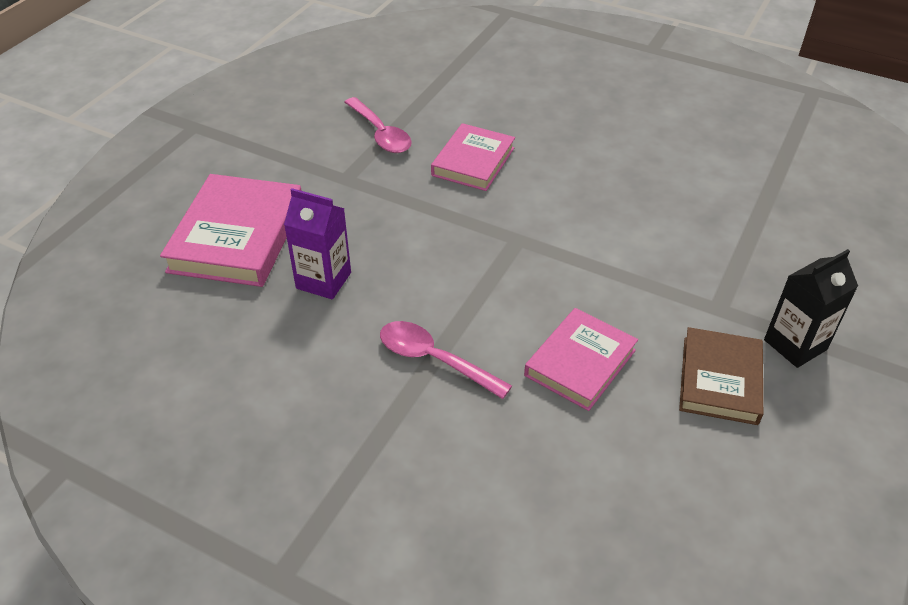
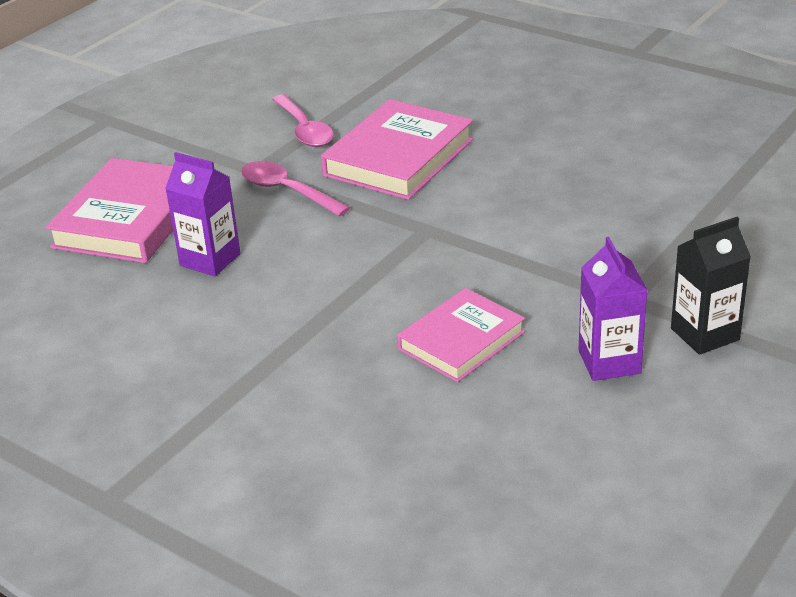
camera: 10 degrees right, 10 degrees down
(434, 360) = (307, 332): pink spoon -> pink spoon (287, 191)
(473, 161) = (398, 157): pink book -> pink book, size x1.52
(720, 380) = (609, 362): brown book -> purple carton

